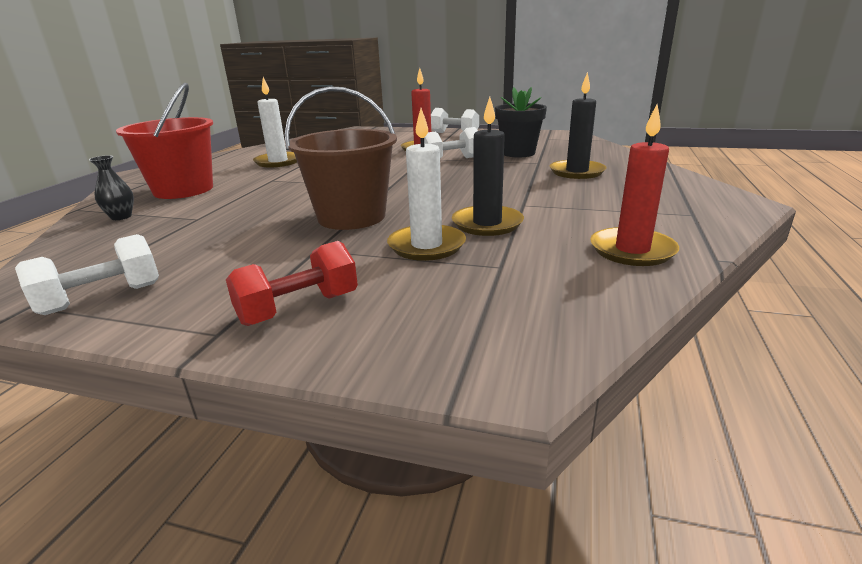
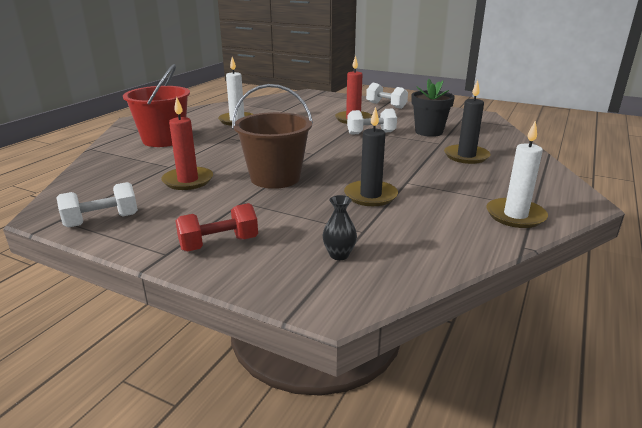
camera: 10 degrees right, 0 degrees up
(121, 217) = (119, 159): black vase -> black vase (339, 255)
(426, 246) = (319, 208): white candle -> white candle (515, 215)
(632, 250) = (465, 231): red candle -> red candle (188, 181)

